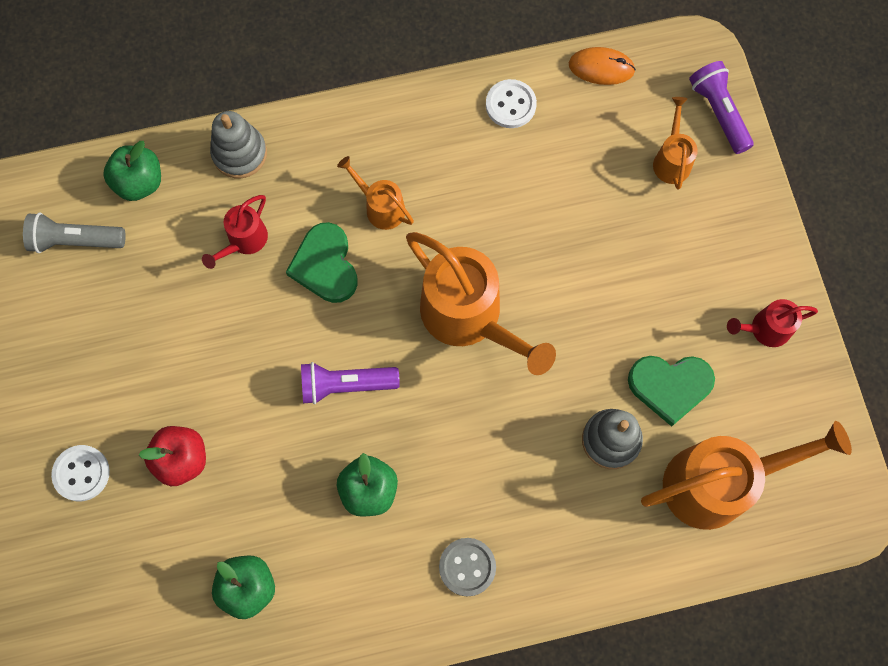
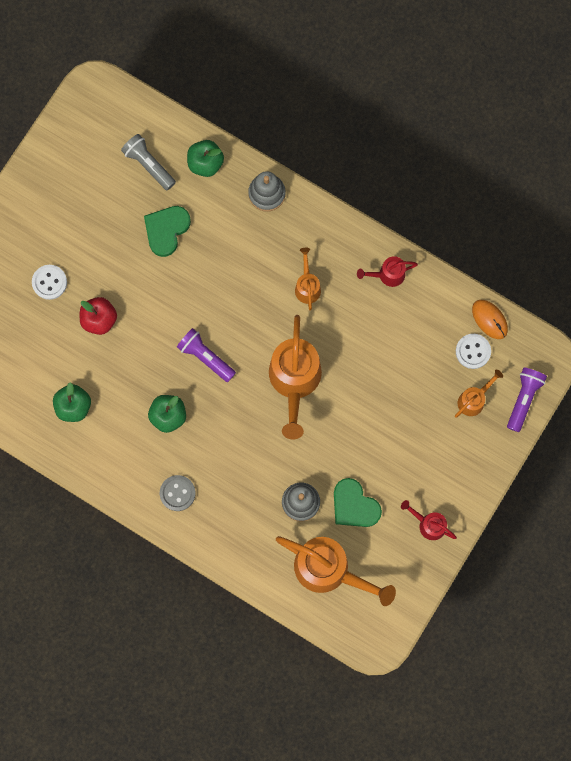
camera: 45 degrees right, 5 degrees up
(244, 241) = (226, 241): red watering can -> red watering can (387, 275)
(325, 265) = (252, 290): green heart -> green heart (166, 230)
(510, 105) = (423, 295): white button -> white button (473, 351)

